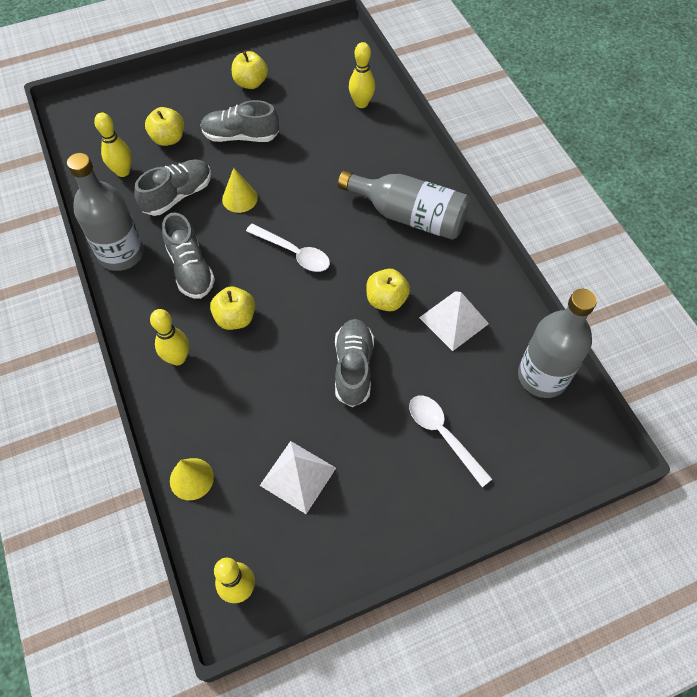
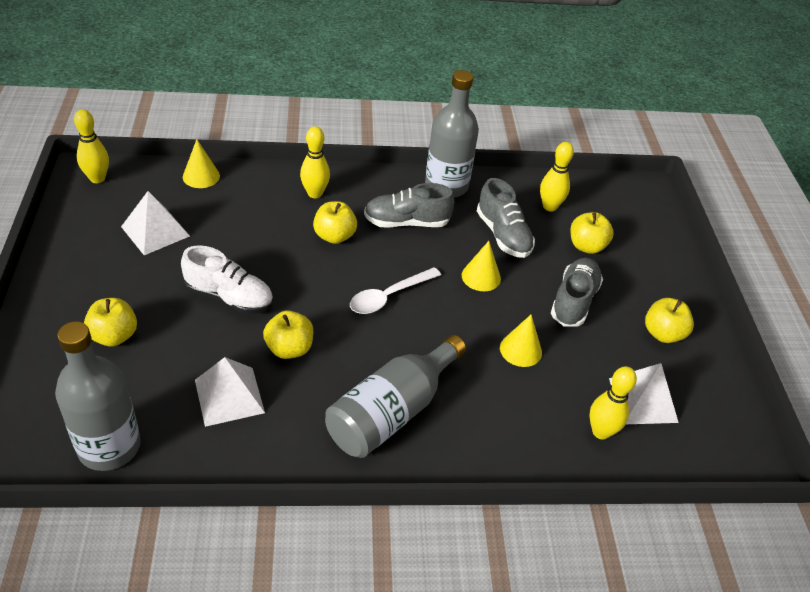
camera: 105 degrees right, 15 degrees down
(309, 157) = (520, 350): none -> yellow cone
(321, 86) = (643, 400): none -> white pyramid
(353, 368) = (229, 297): grey shoe -> white shoe
(443, 435) = (114, 336): white spoon -> yellow apple

